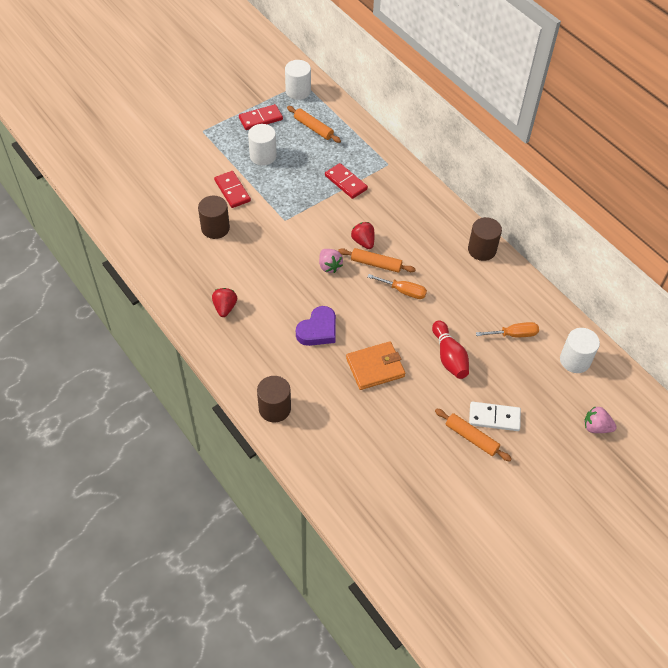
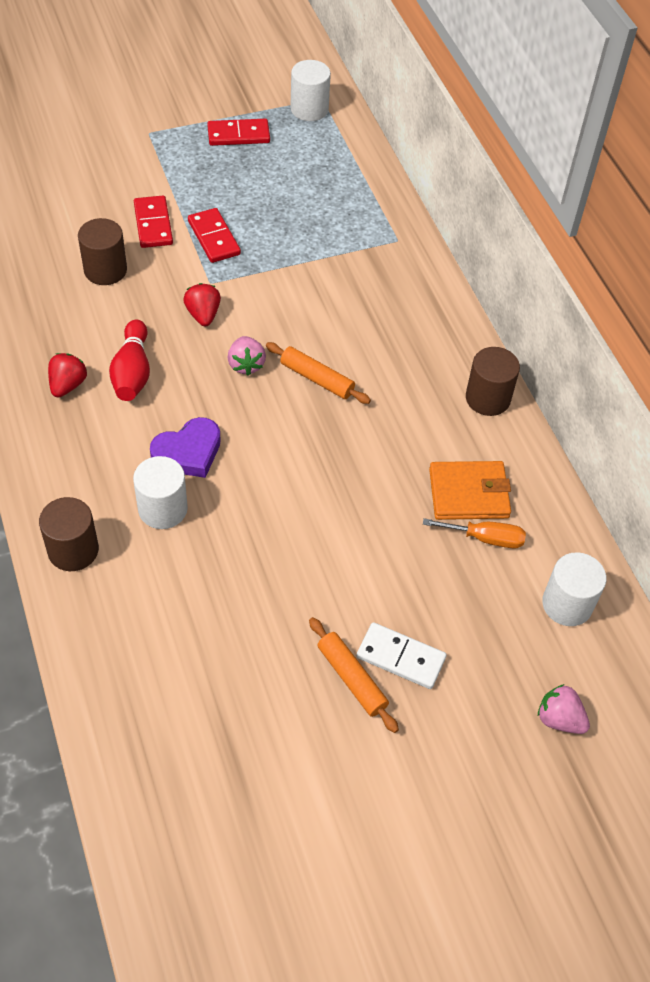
camera: 15 degrees right, 0 degrees up
(263, 156) = (219, 186): white cylinder -> white cylinder (163, 509)
(313, 128) = (309, 164): orange rolling pin -> none
(346, 182) = (323, 251): red domino -> red domino (214, 238)
(363, 242) = (312, 342): red strawberry -> red strawberry (203, 315)
(375, 367) = (249, 530): orange wallet -> orange wallet (468, 493)
(403, 291) = (341, 429): orange screwdriver -> none
(449, 357) = (369, 545): red bowling pin -> red bowling pin (132, 372)

